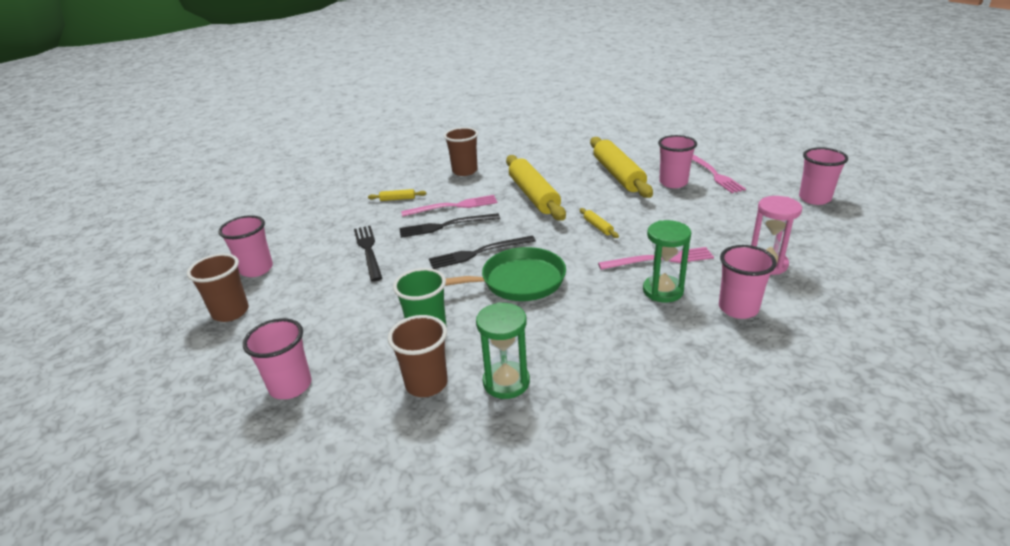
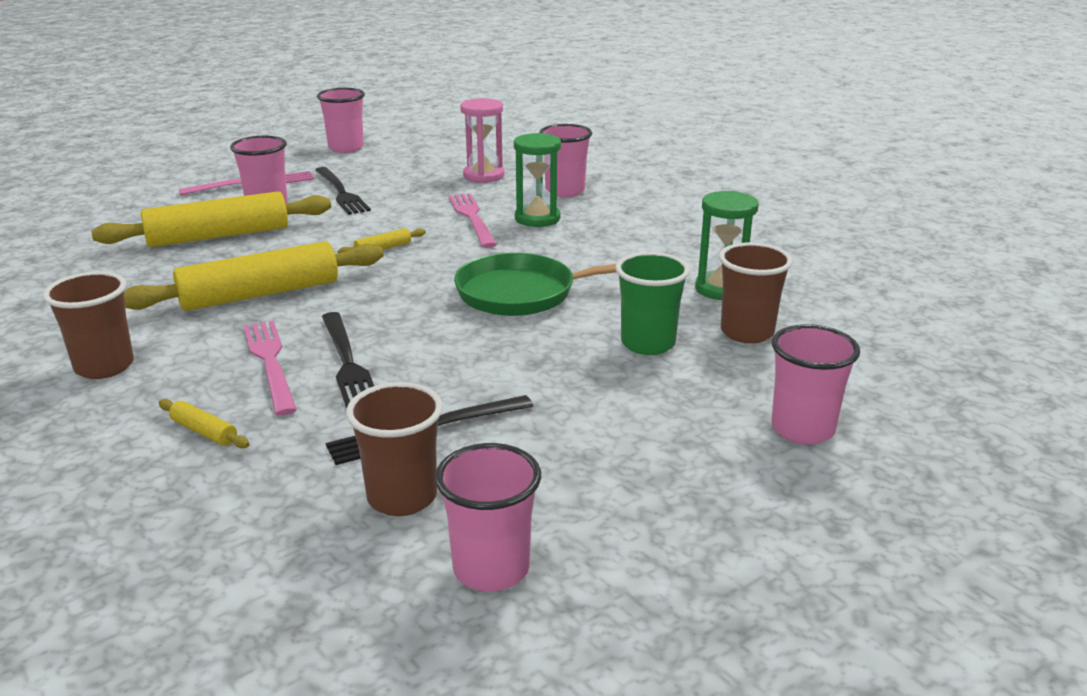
camera: 100 degrees left, 5 degrees down
(230, 312) = (652, 554): brown cup -> brown cup (402, 497)
(397, 199) = (204, 432): yellow rolling pin -> yellow rolling pin turned 45 degrees counterclockwise
(478, 253) = (445, 325): black fork -> black fork (341, 192)
(517, 281) = (524, 293): green pan -> green pan turned 75 degrees counterclockwise

